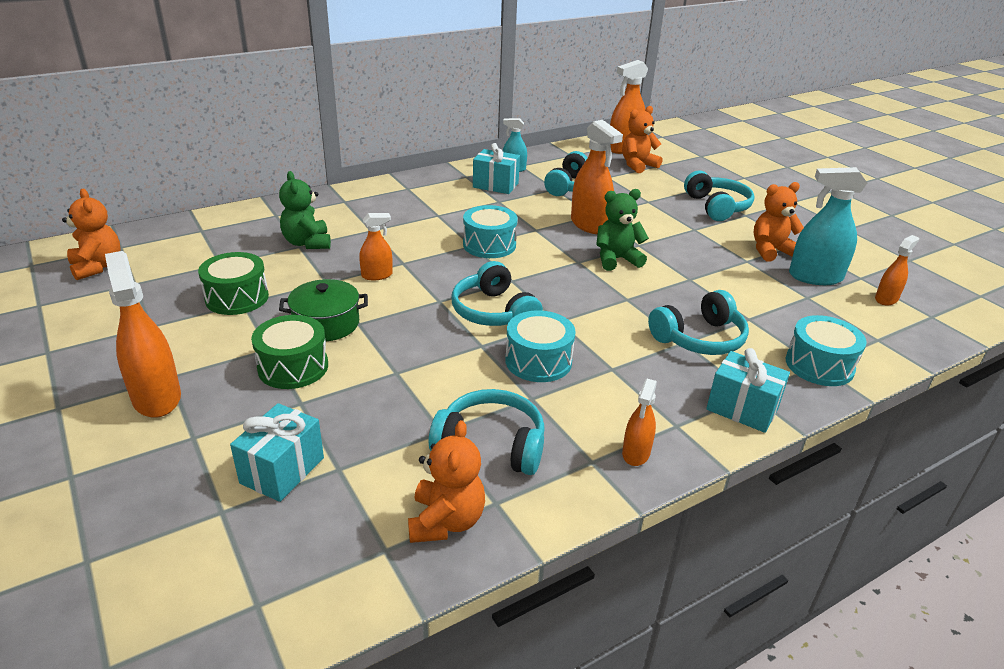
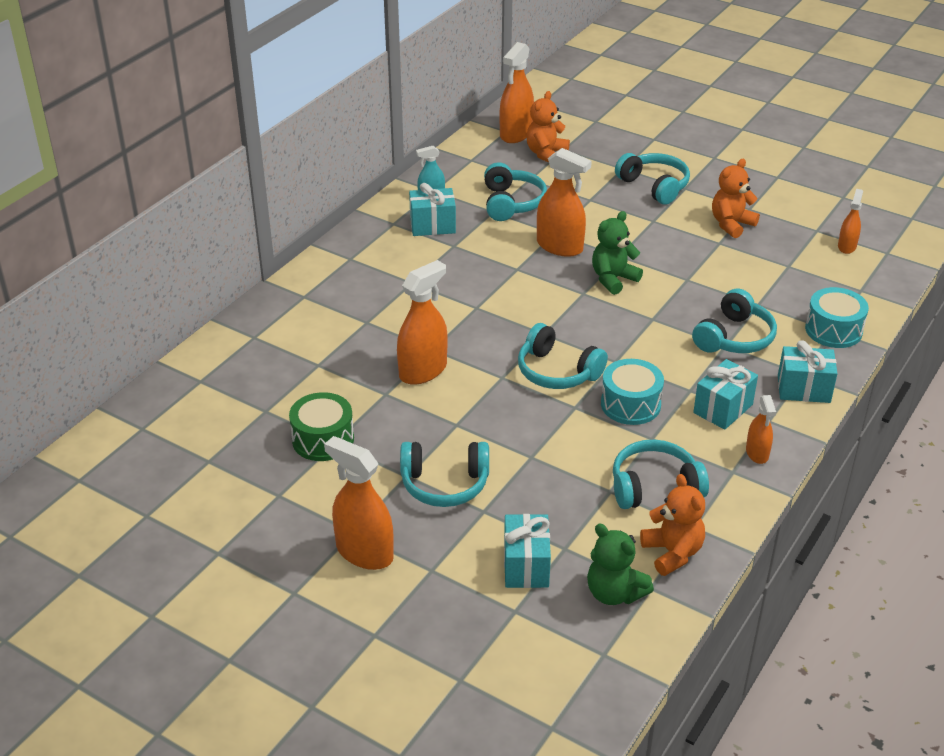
camera: 25 degrees left, 5 degrees up
(97, 267) = (149, 457): orange teddy bear -> none
(293, 367) = (444, 484): green drum -> turquoise headphones
(307, 243) = (321, 358): green teddy bear -> green teddy bear (614, 593)
(326, 324) = (429, 435): green pot -> none
(377, 275) = (423, 370): orange spray bottle -> orange spray bottle, size x1.77
(489, 245) = (491, 301): turquoise drum -> none
(633, 397) = (723, 409): none -> turquoise gift
(815, 277) = (782, 242): turquoise spray bottle -> none

